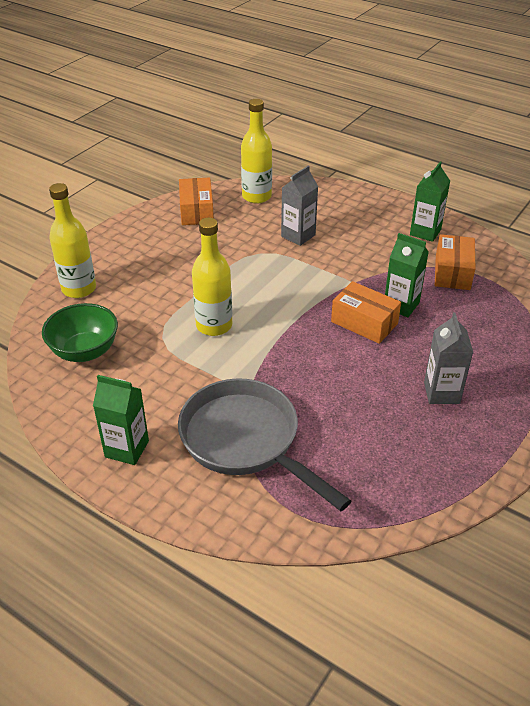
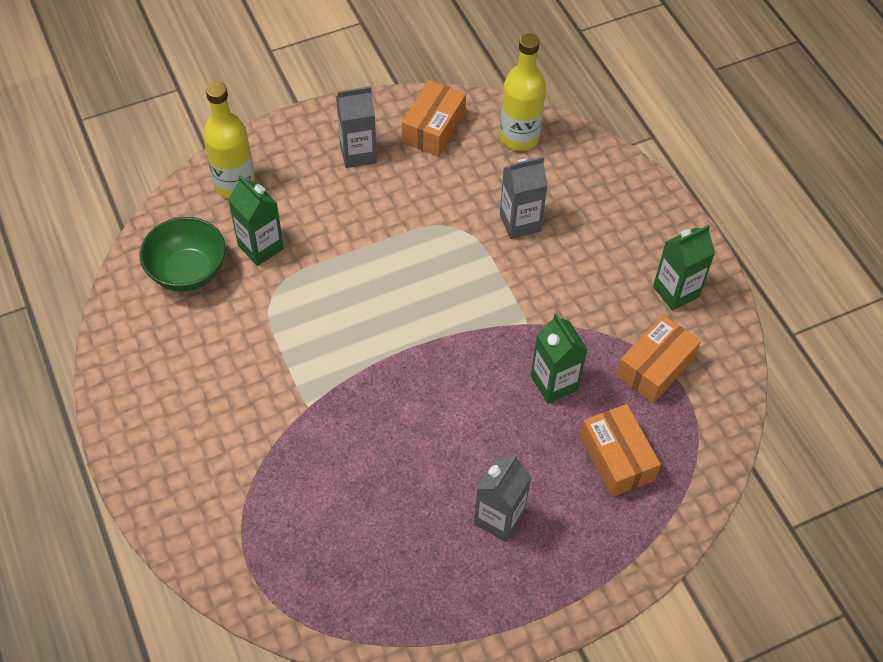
camera: 30 degrees right, 15 degrees up
(127, 449) = (151, 411): green carton -> green carton (260, 247)
(156, 241) = (358, 154): none -> grey carton
(214, 325) = (334, 305): yellow bottle -> none
(246, 441) = (262, 464): grey pan -> none
(364, 322) = (493, 385): orange box -> orange box (616, 458)

